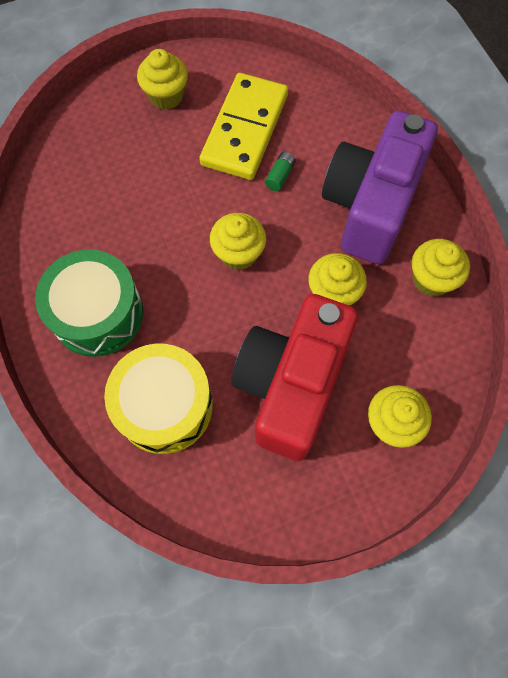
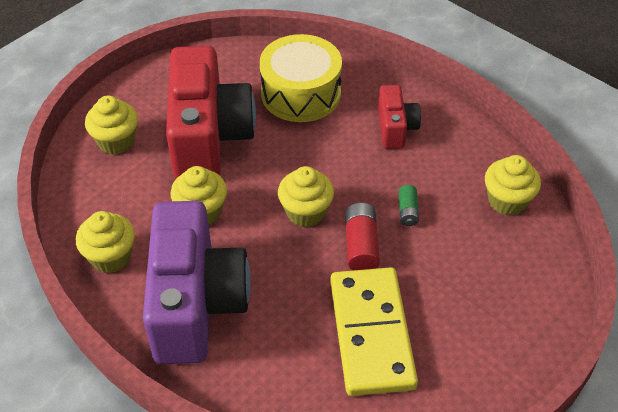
camera: 155 degrees right, 20 degrees down
(97, 313) = (395, 128): green drum -> red camera
(166, 96) = (483, 337): yellow cupcake -> yellow cupcake (507, 201)
(209, 202) = (361, 246): none -> red battery
(280, 176) = (305, 298): green battery -> green battery (407, 211)

